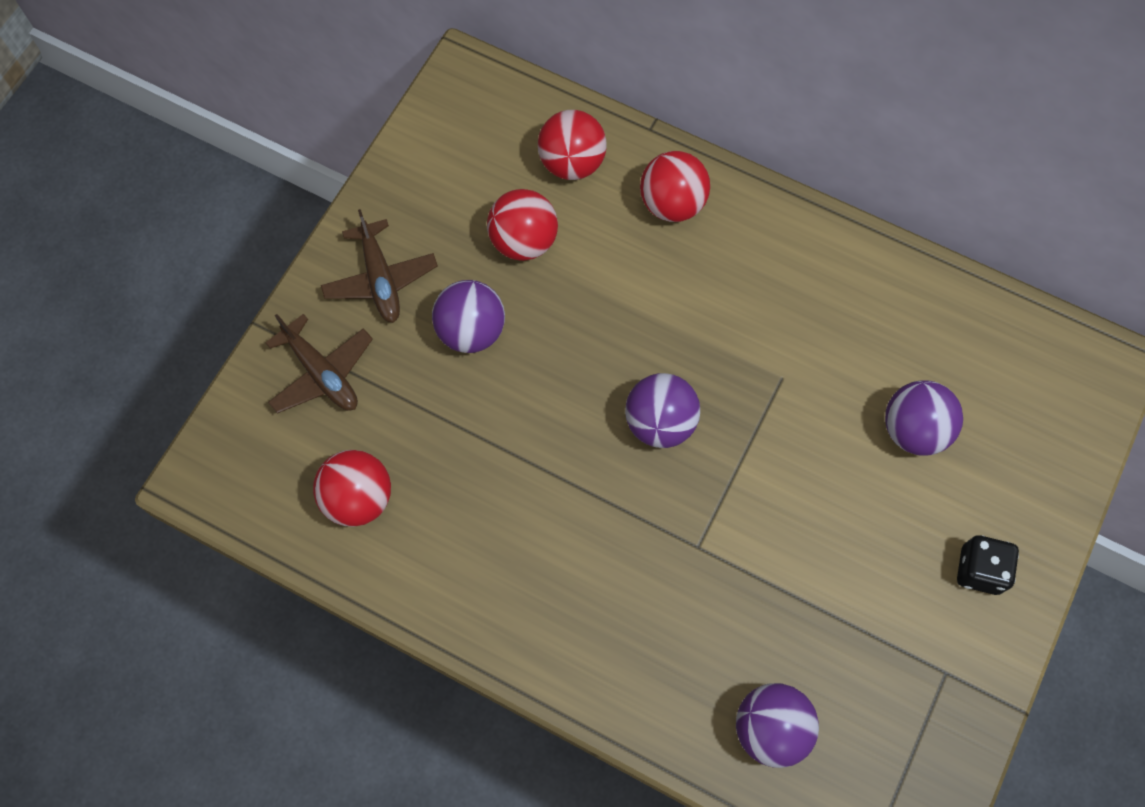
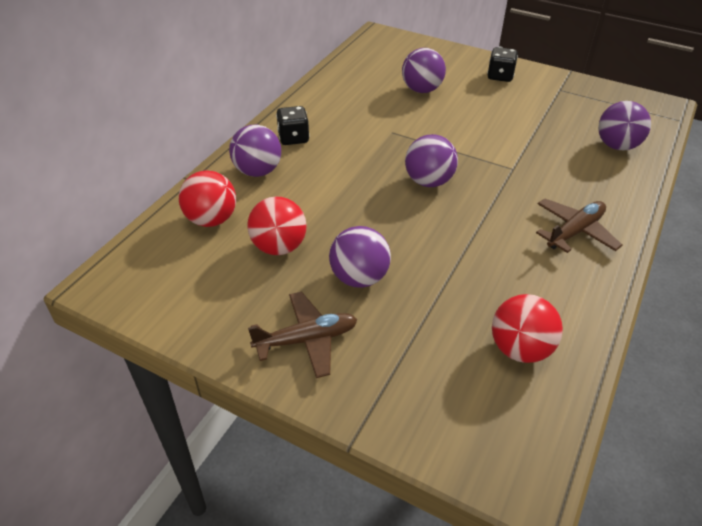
camera: 90 degrees left, 25 degrees down
(321, 373) = (403, 381): brown plane -> brown plane (575, 231)
(672, 203) = (257, 171): red ball -> purple ball
(754, 242) = (293, 138): none -> black dice

